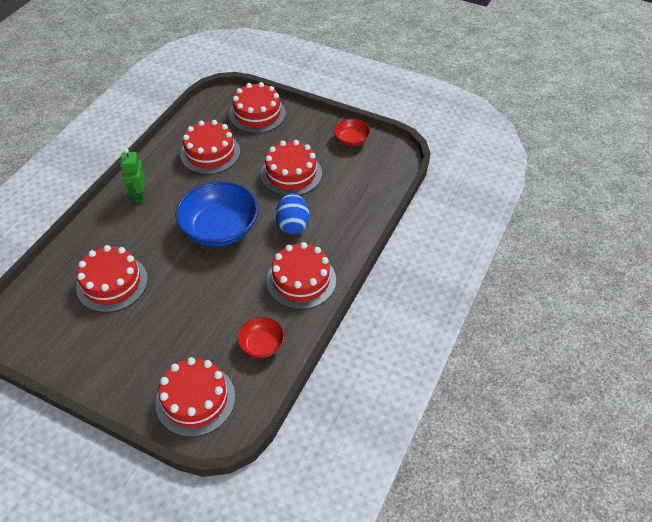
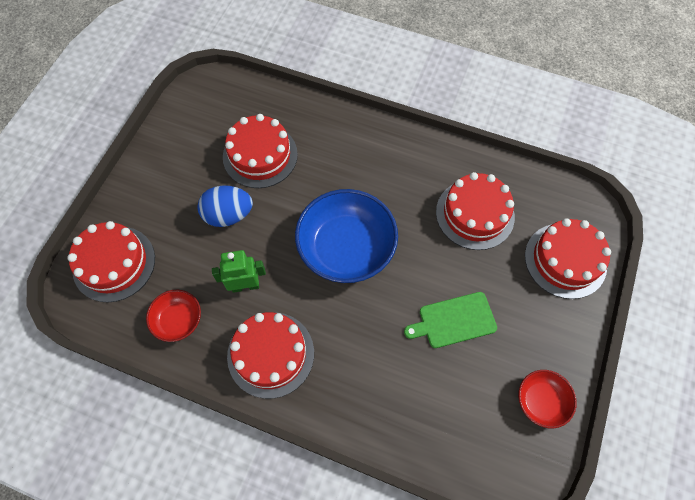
camera: 85 degrees right, 15 degrees up
(139, 195) = (389, 152): green robot -> green robot (245, 285)
(291, 174) = (454, 320): red cake -> green cutting board
(293, 225) = (361, 334): blue egg -> blue egg (228, 215)

